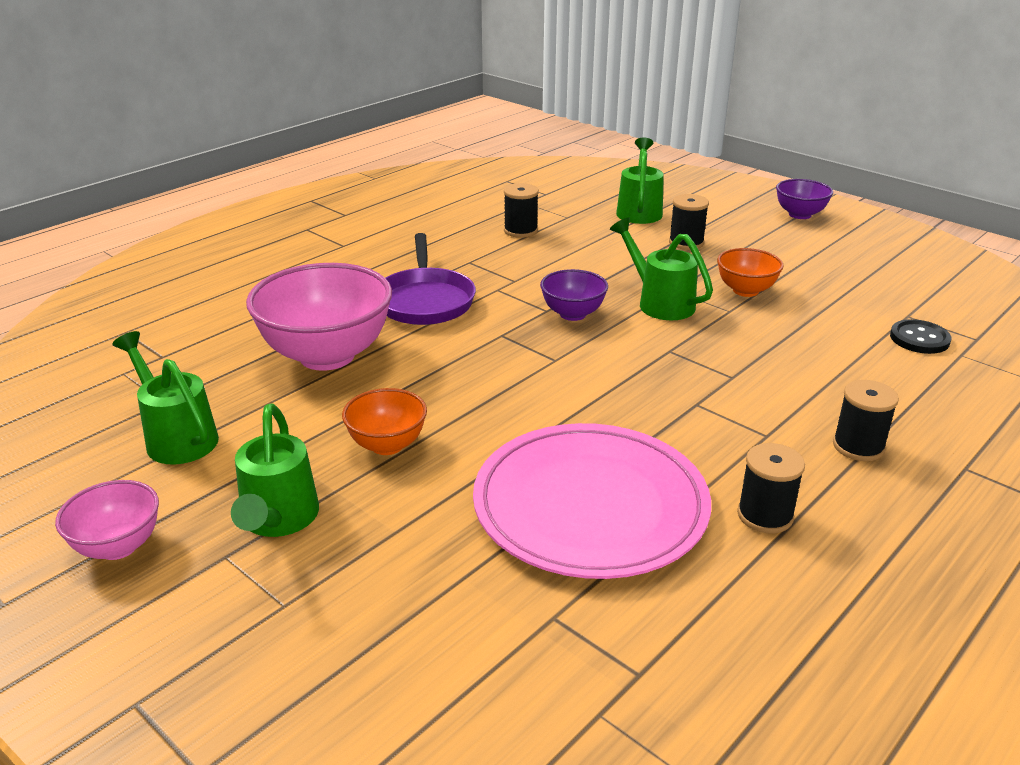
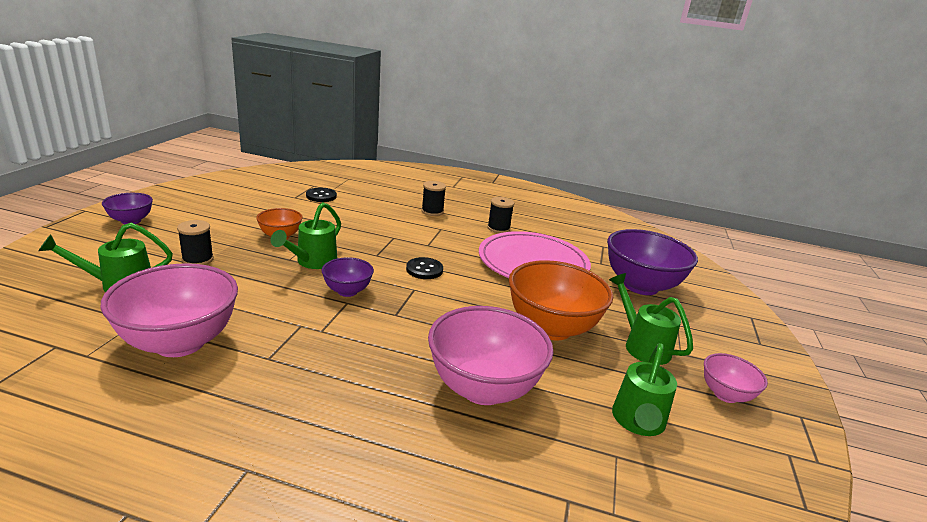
camera: 120 degrees left, 5 degrees down
(278, 520) = (642, 345): green watering can -> green watering can turned 90 degrees counterclockwise
(387, 445) = (551, 328): orange bowl -> orange bowl, size x1.93
(425, 301) = (362, 363): purple pan -> none
(431, 633) = (641, 286): none -> purple bowl
(520, 231) = (180, 342): black spool -> pink bowl
(608, 380) = (424, 270): none -> black button

